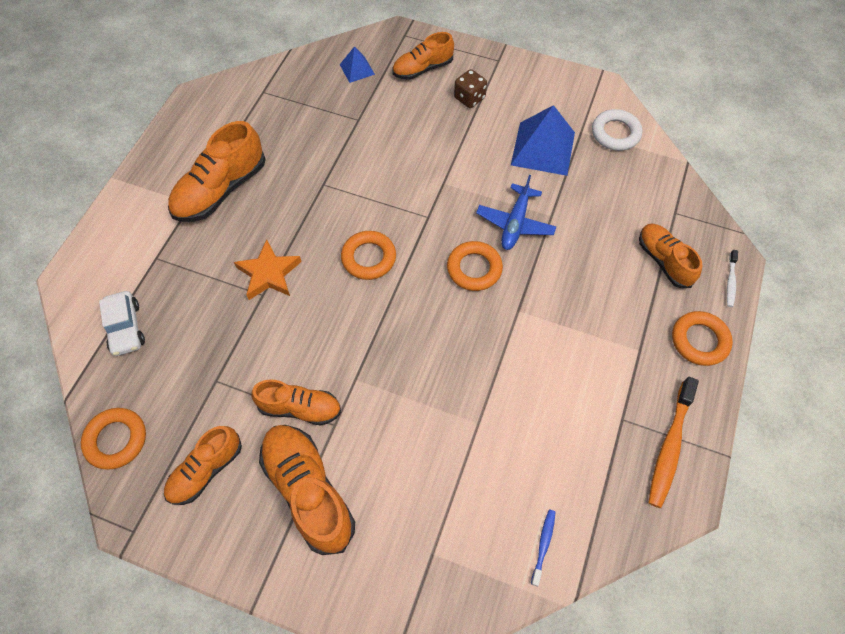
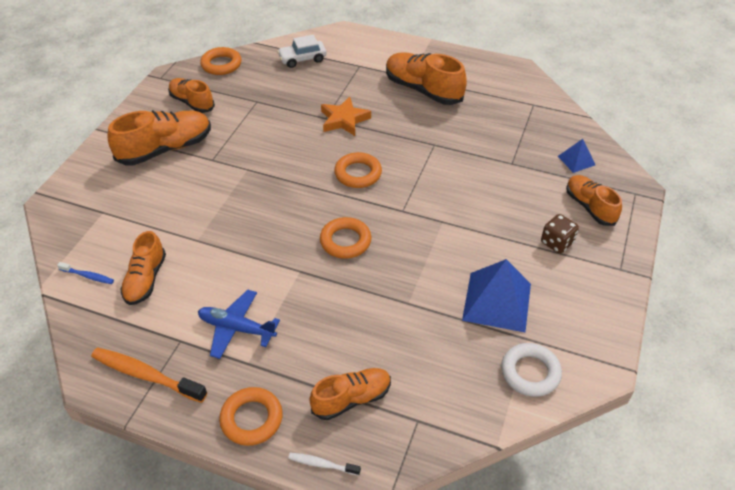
camera: 90 degrees right, 15 degrees down
(300, 408) = (228, 142): orange shoe -> orange shoe (145, 279)
(515, 223) = (397, 273): blue plane -> blue plane (237, 328)

